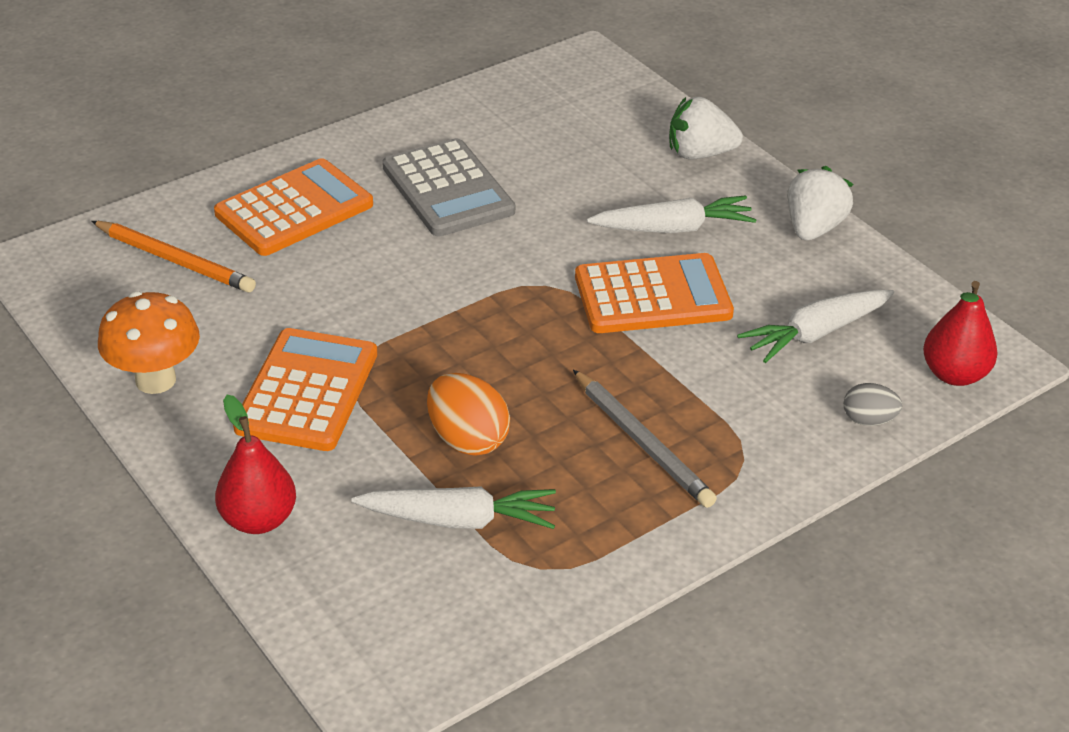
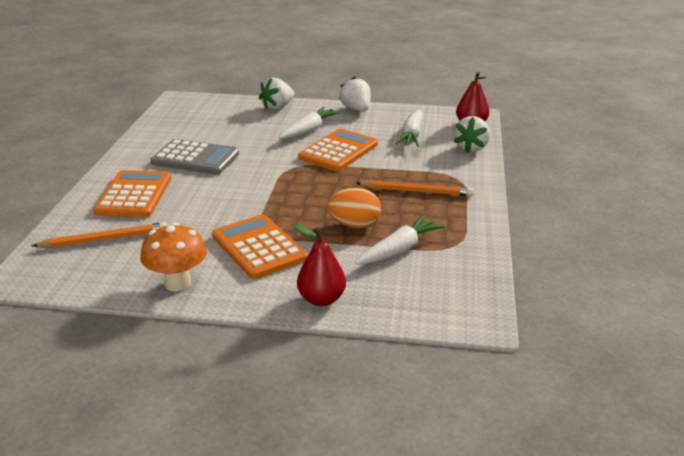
camera: 45 degrees left, 10 degrees down
(642, 442) = (416, 191): grey pencil -> orange pencil
(868, 420) = (471, 148): grey egg -> white strawberry

